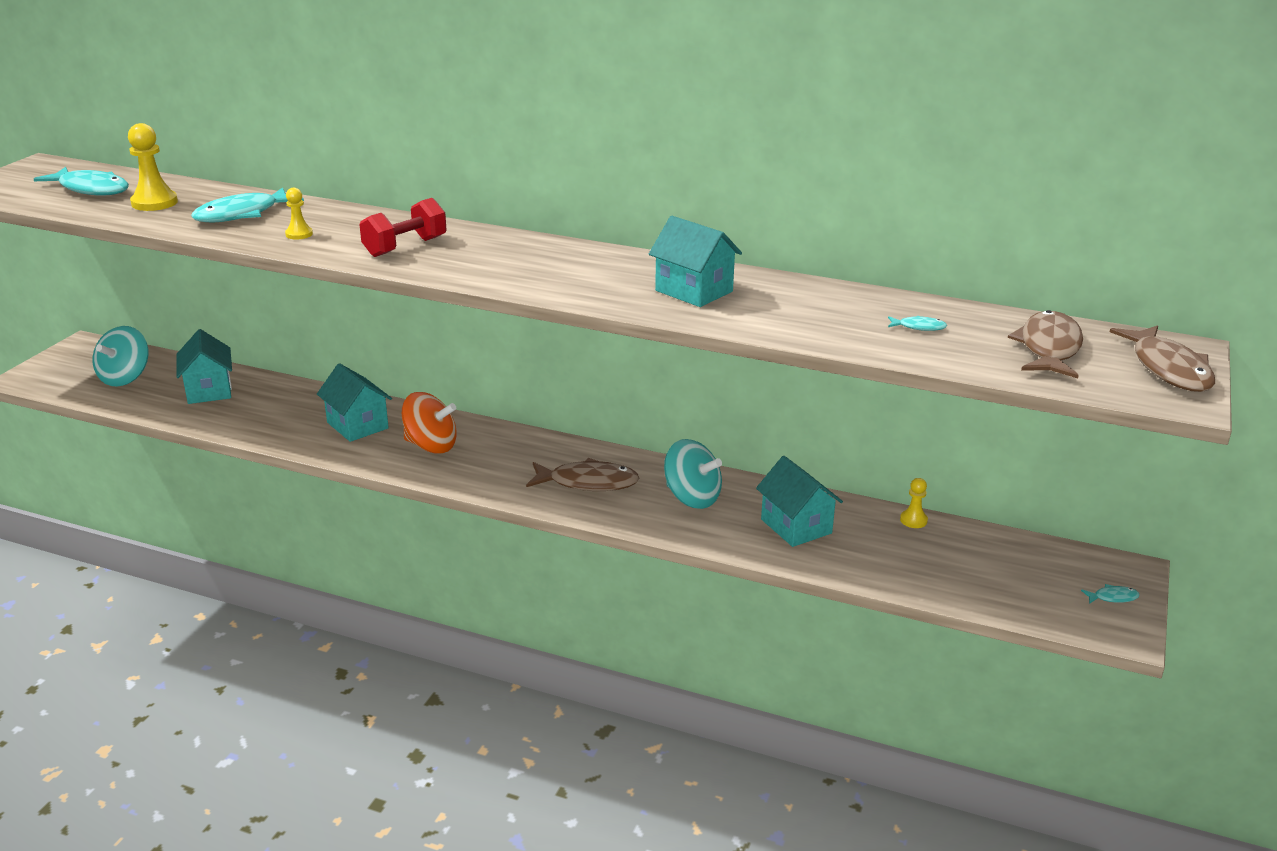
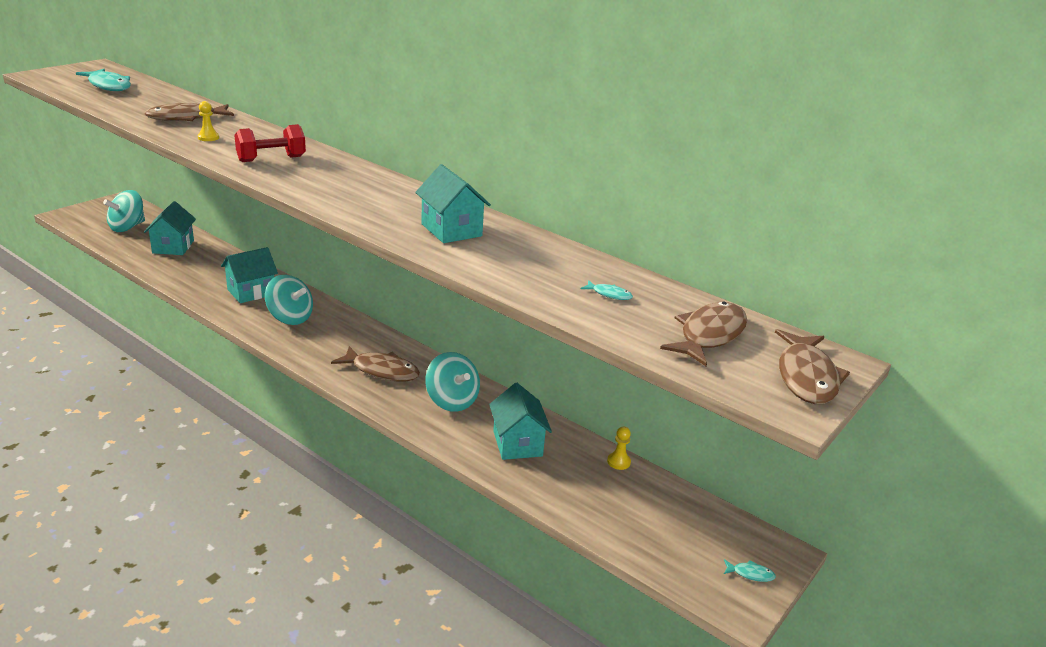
camera: 15 degrees right, 0 degrees up
(154, 203) = (138, 101): yellow pawn -> none
(242, 214) = (186, 118): turquoise fish -> brown fish
(357, 425) = (251, 292): turquoise house -> turquoise house turned 75 degrees clockwise
(431, 446) = (290, 318): orange spinning top -> turquoise spinning top

